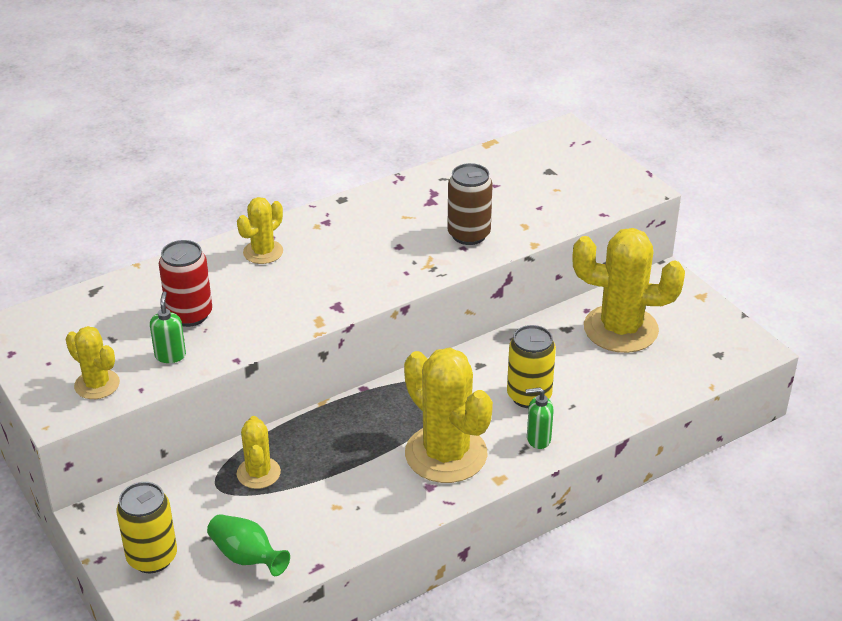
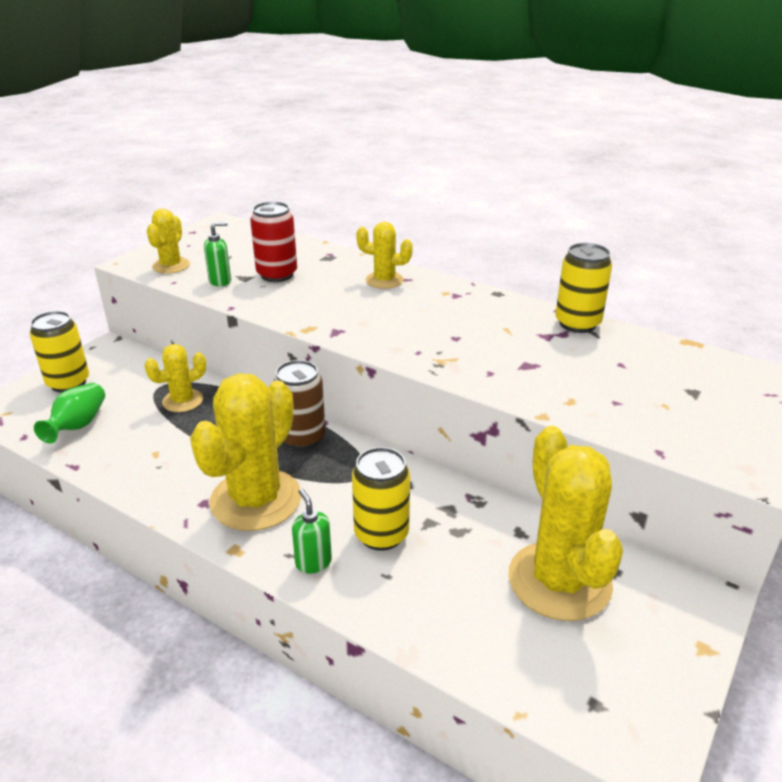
camera: 65 degrees right, 5 degrees down
(425, 180) = (577, 323): none -> yellow can
(468, 235) = (515, 370): brown can -> brown can (302, 438)

